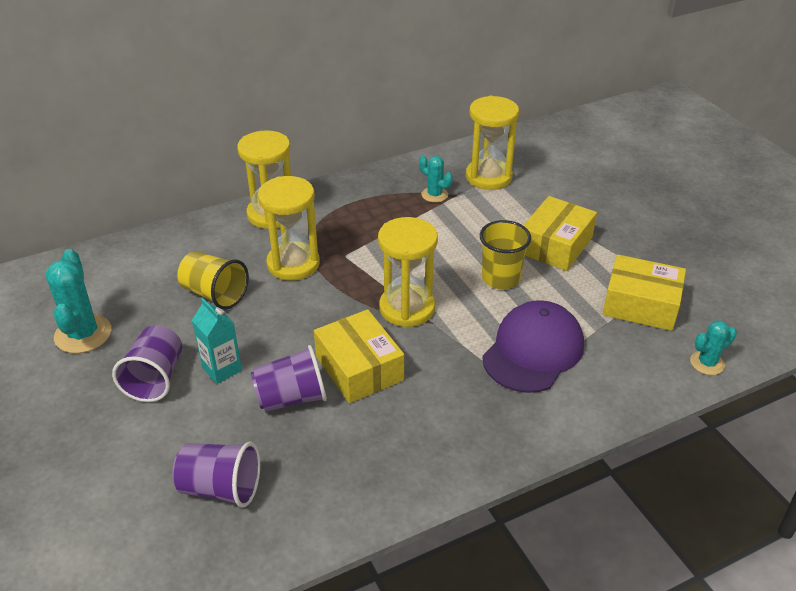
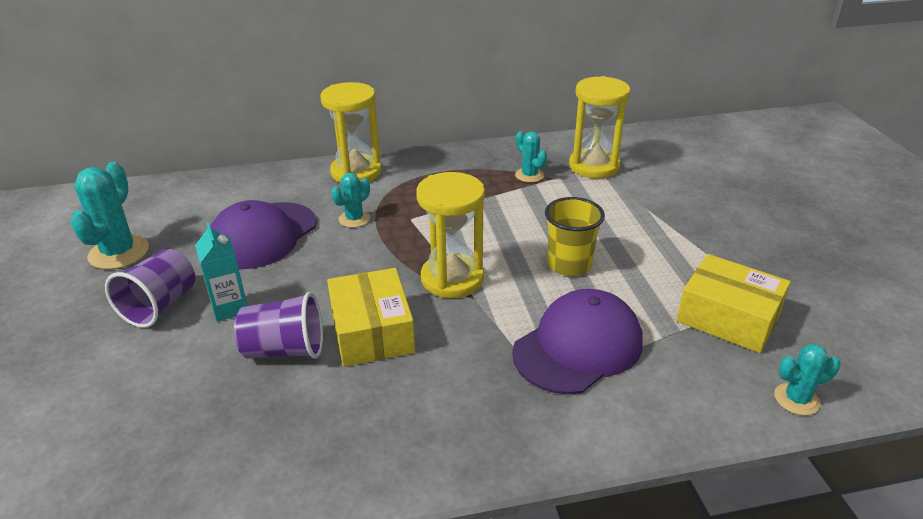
camera: 15 degrees right, 5 degrees down
(215, 294) = (262, 235): yellow cup -> purple cap
(221, 488) = (159, 432): purple cup -> none
(293, 264) = (354, 219): yellow hourglass -> turquoise cactus
(555, 245) = (645, 240): yellow box -> none

